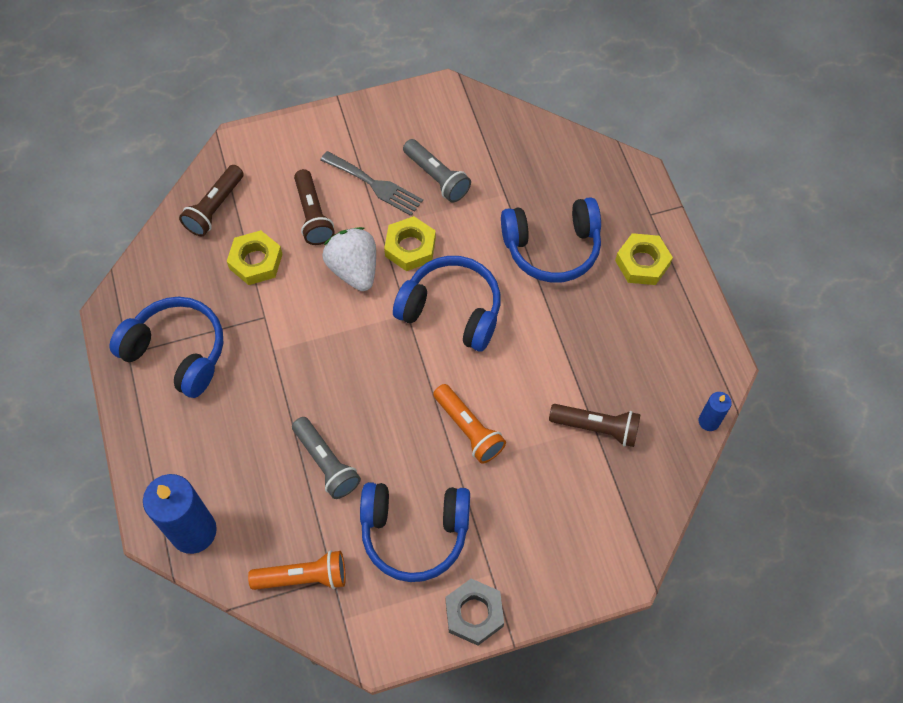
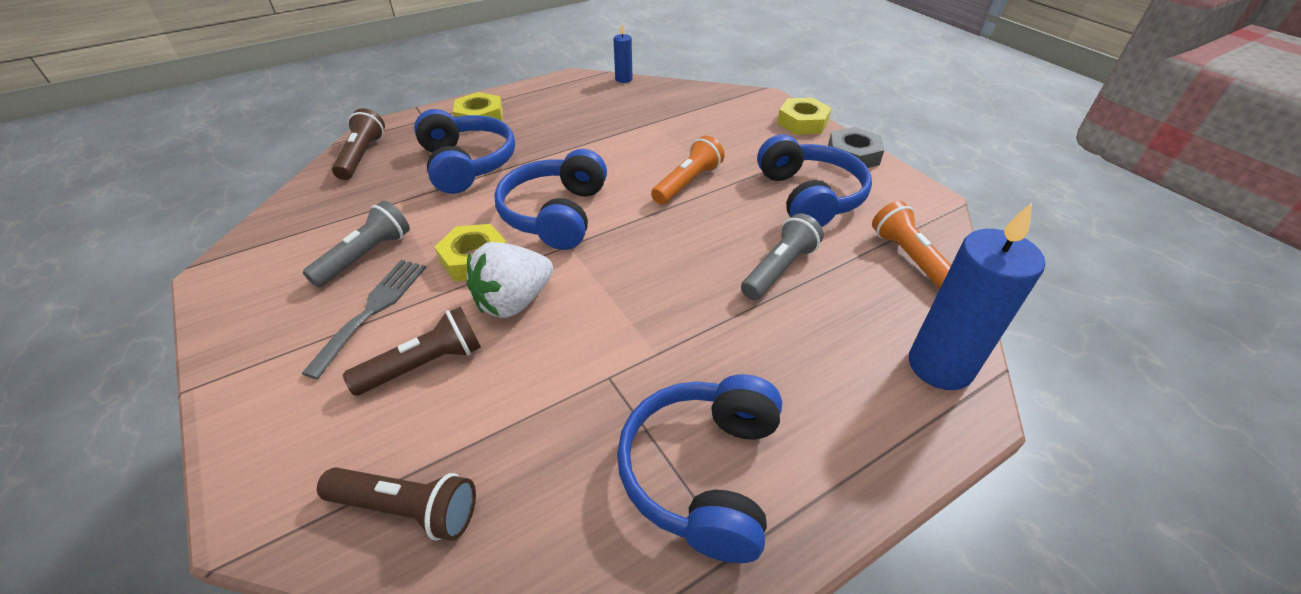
camera: 105 degrees left, 20 degrees down
(256, 261) = (515, 414): yellow nut -> yellow nut (802, 122)
(597, 428) = (652, 121): brown flashlight -> brown flashlight (362, 156)

